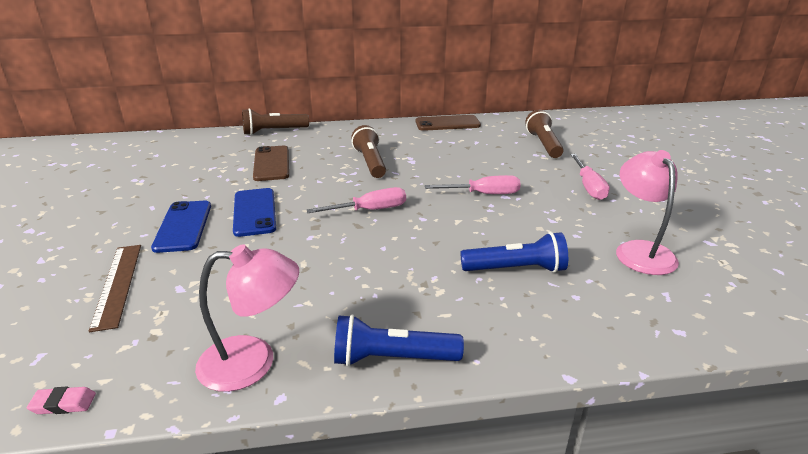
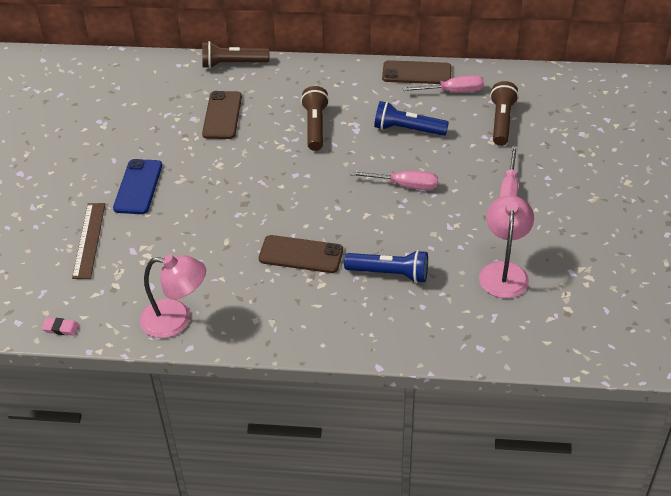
camera: 15 degrees right, 15 degrees up
(254, 212) = (197, 179): blue phone -> none
(370, 210) = (295, 191): pink screwdriver -> pink screwdriver (453, 92)
(392, 358) = (267, 333): blue flashlight -> blue flashlight (407, 129)
(401, 265) = (301, 255): none -> brown phone

